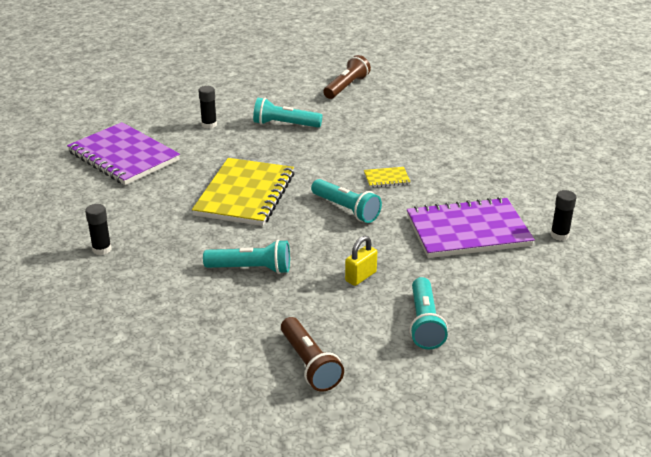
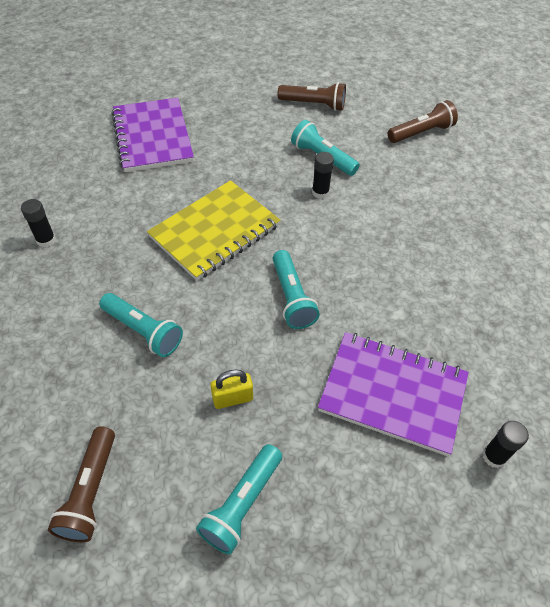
camera: 30 degrees right, 20 degrees up
(209, 125) = (254, 129): black glue stick -> black glue stick (320, 192)
(243, 95) = (314, 104): none -> brown flashlight
(386, 178) = (365, 275): yellow notebook -> none

